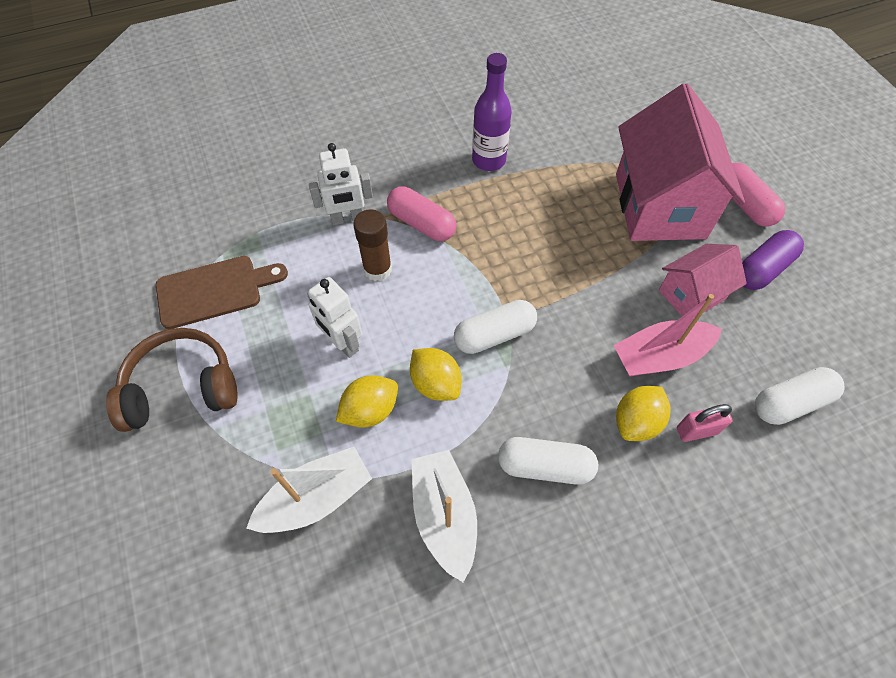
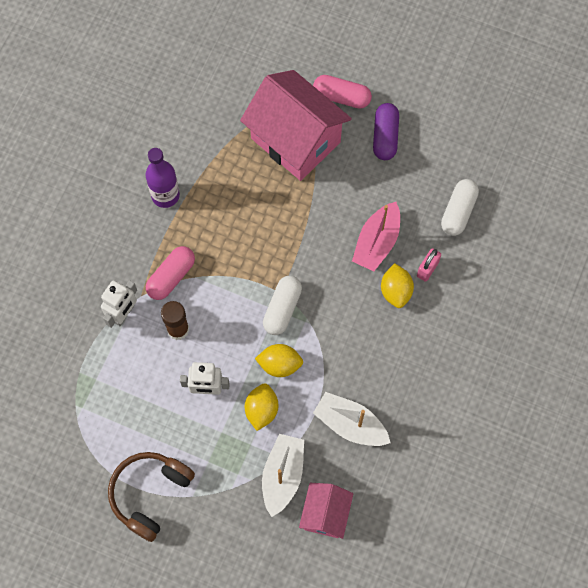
camera: 45 degrees left, 10 degrees up
(214, 290) = (99, 429): brown cutting board -> none
(421, 223) = (171, 277): pink capsule -> pink capsule turned 45 degrees counterclockwise
(545, 466) = (373, 355): white capsule -> none
(691, 295) = (362, 188): pink house -> pink house (325, 514)

